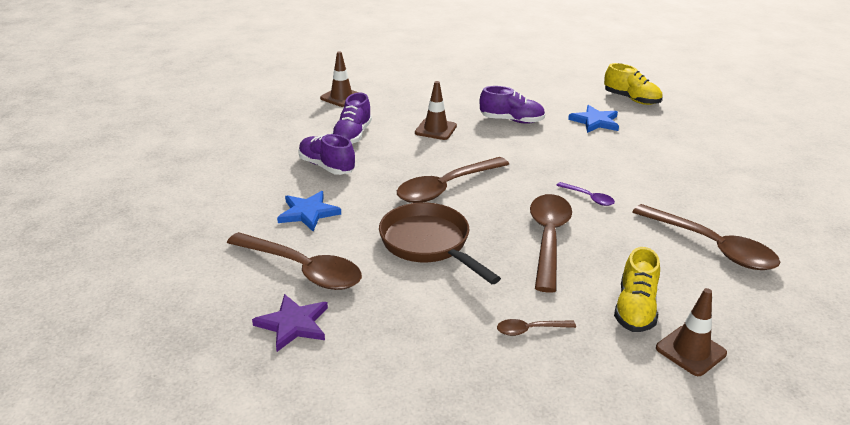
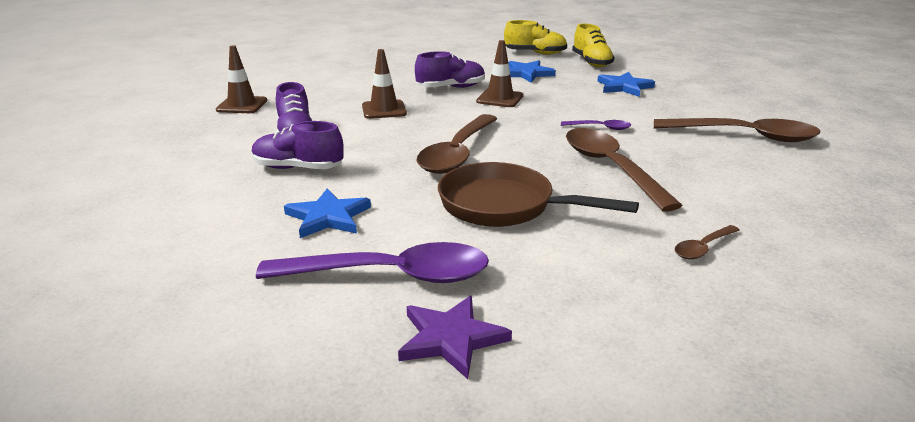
camera: 30 degrees left, 5 degrees down
(303, 269) = (391, 275): brown spoon -> purple spoon
(635, 309) = (760, 199): yellow shoe -> yellow shoe (591, 62)
(668, 160) = (624, 87): none -> blue star
(690, 351) = (847, 216): brown traffic cone -> brown traffic cone (500, 99)

